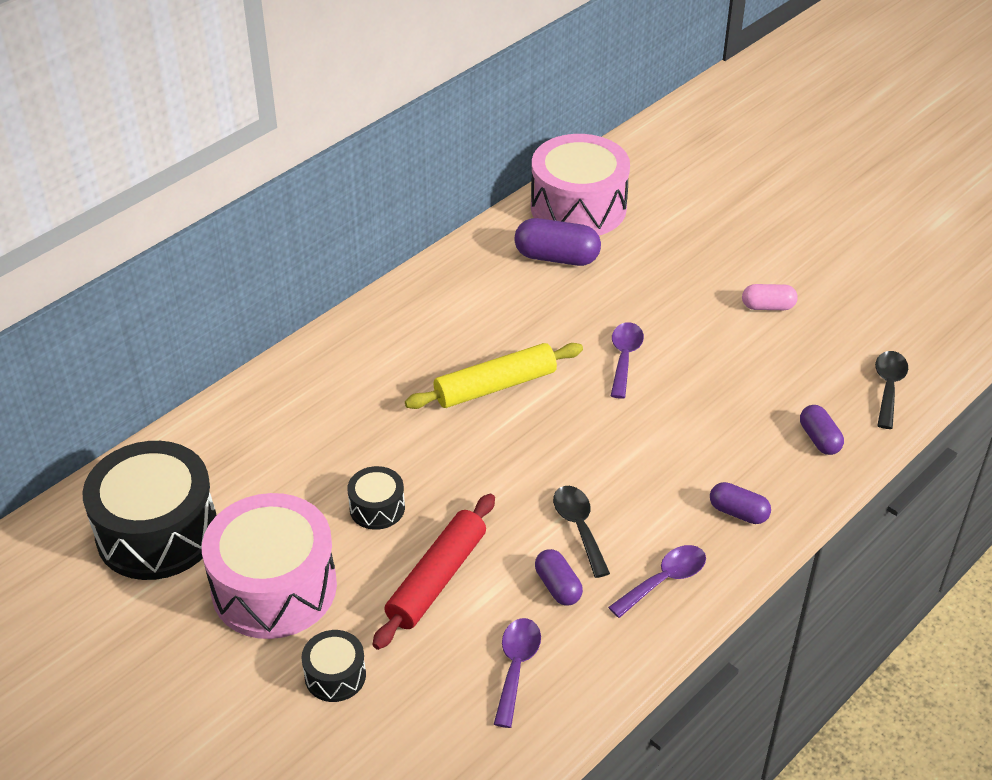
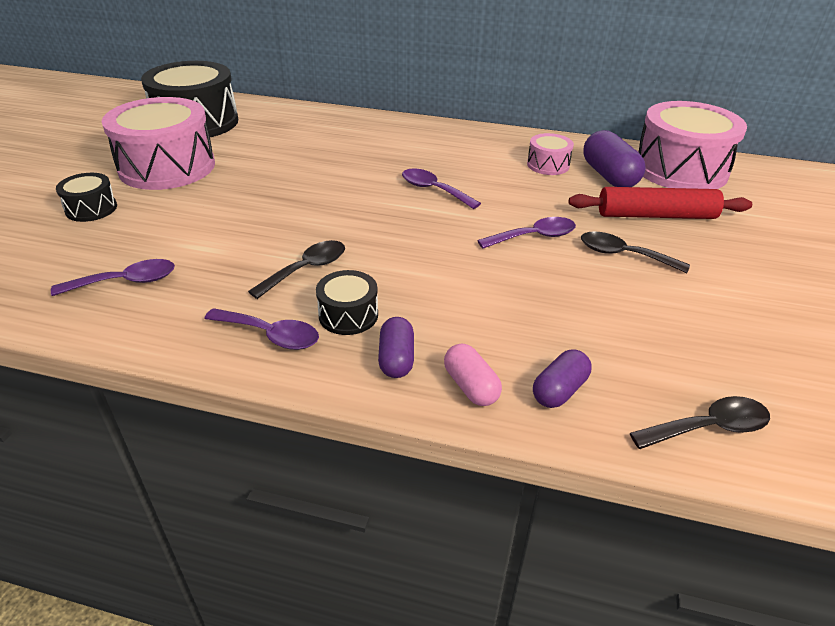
camera: 60 degrees right, 5 degrees down
(377, 508) = (265, 180): black drum -> black drum (348, 315)
(437, 579) = (207, 221): red rolling pin -> red rolling pin (656, 215)
(495, 386) = (433, 190): yellow rolling pin -> purple spoon
(505, 285) = (548, 165): none -> pink drum
(558, 586) = (229, 277): purple capsule -> none
(685, 320) = (623, 255): none -> black spoon
(768, 306) = (710, 298): pink capsule -> pink capsule (471, 386)

